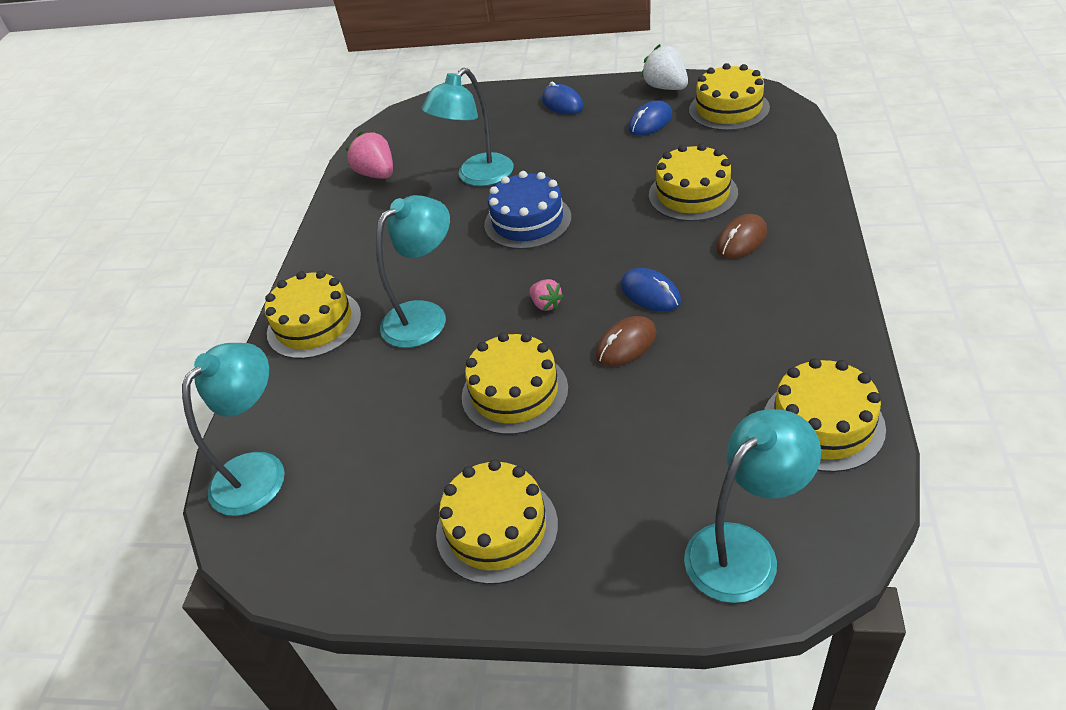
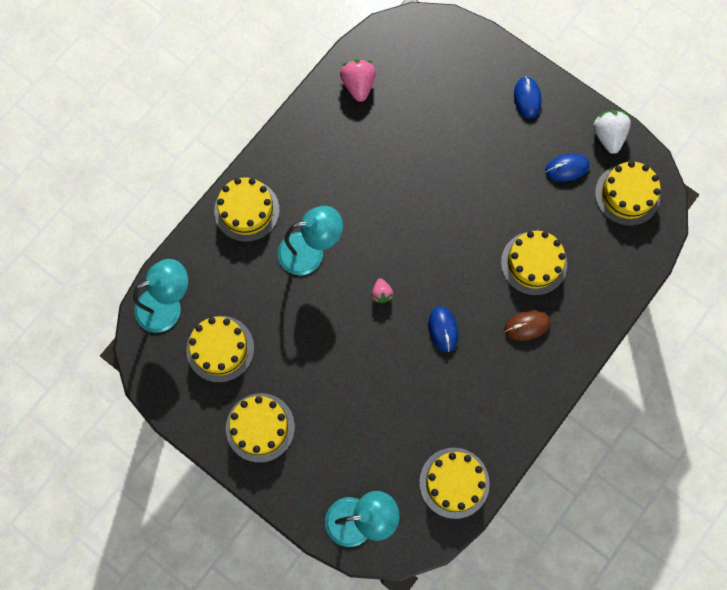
camera: 25 degrees right, 30 degrees up
(477, 177) = (418, 140): turquoise lamp -> none
(514, 392) = (322, 348): yellow cake -> yellow cake (220, 348)
(527, 221) = (420, 210): blue cake -> none
(626, 344) = (401, 357): brown mouse -> none

